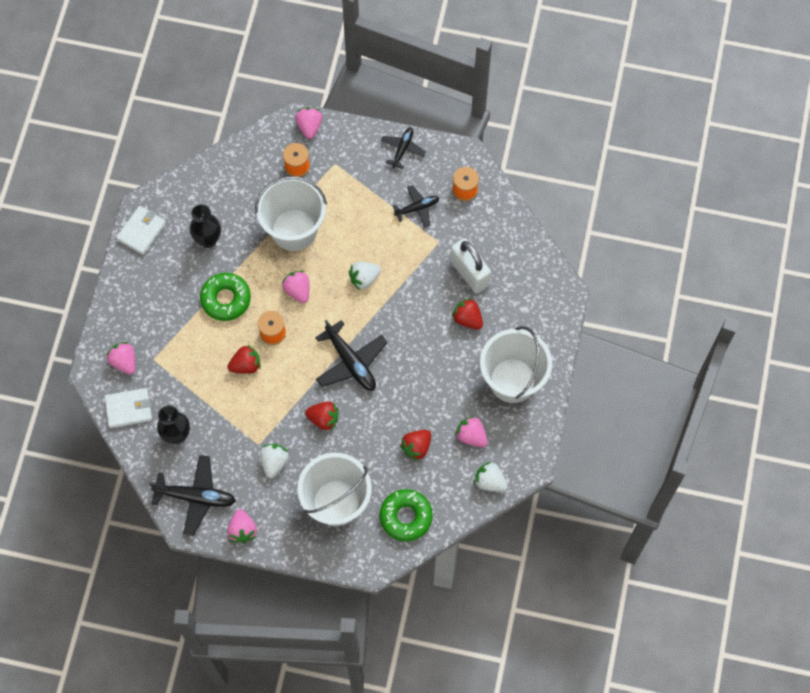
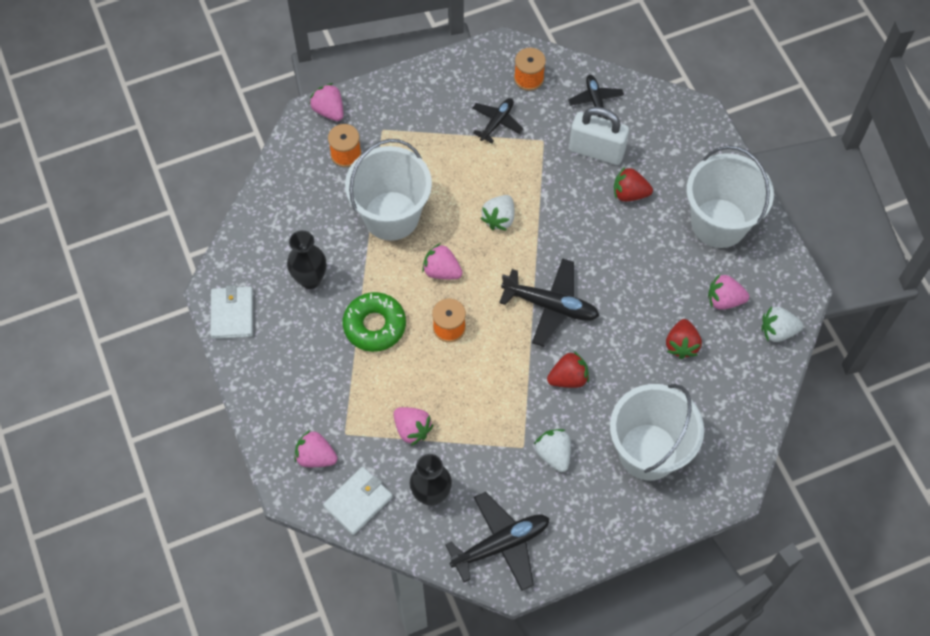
camera: 35 degrees left, 5 degrees down
(242, 530) = (576, 544): pink strawberry -> pink strawberry (412, 429)
(246, 365) = (447, 377): red strawberry -> none
(402, 149) = (438, 77): black plane -> black plane (595, 101)
(406, 517) = (727, 419): green donut -> none

